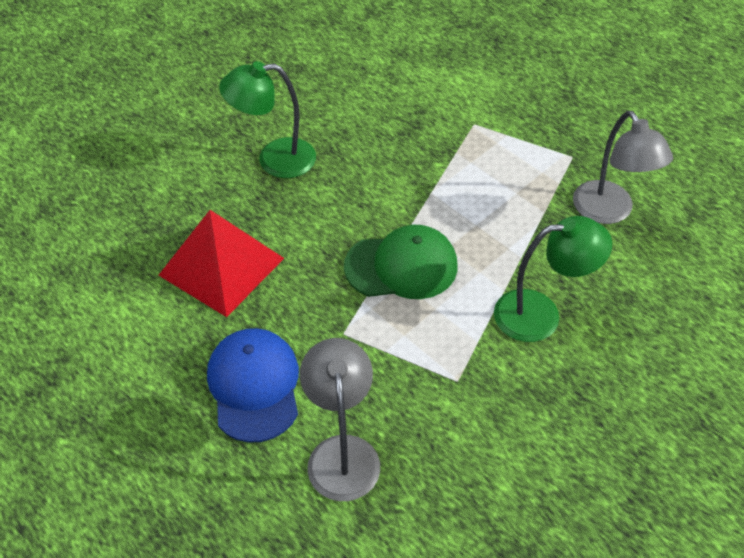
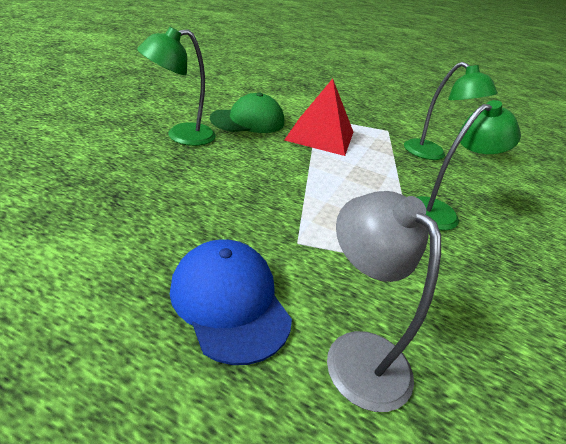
camera: 25 degrees left, 15 degrees down
(221, 266) = (157, 204): red pyramid -> red pyramid (320, 136)
(401, 266) = (318, 191): green cap -> green cap (248, 121)
(609, 212) = (432, 154): grey lamp -> green lamp

